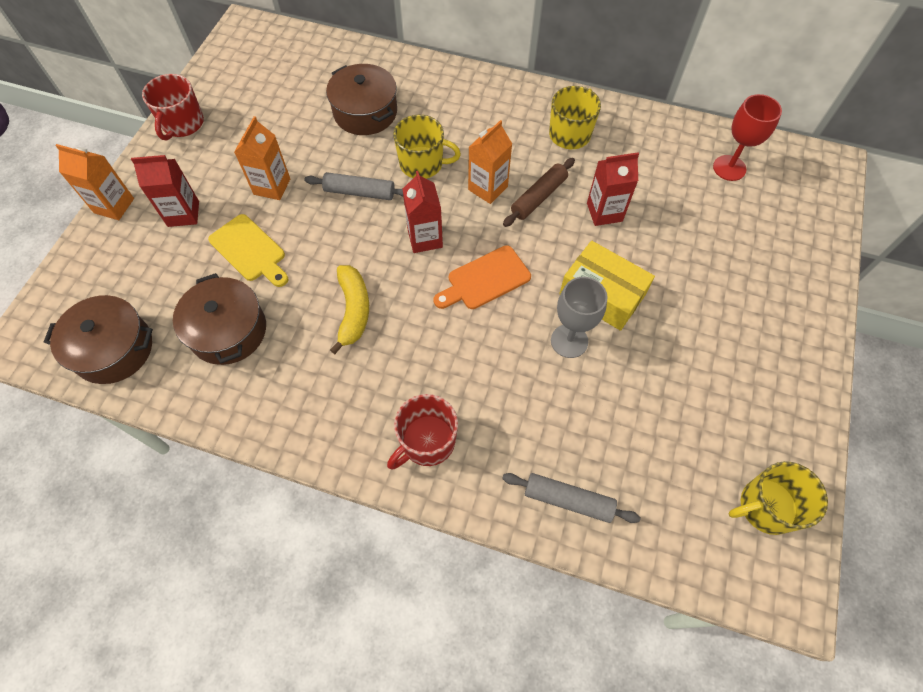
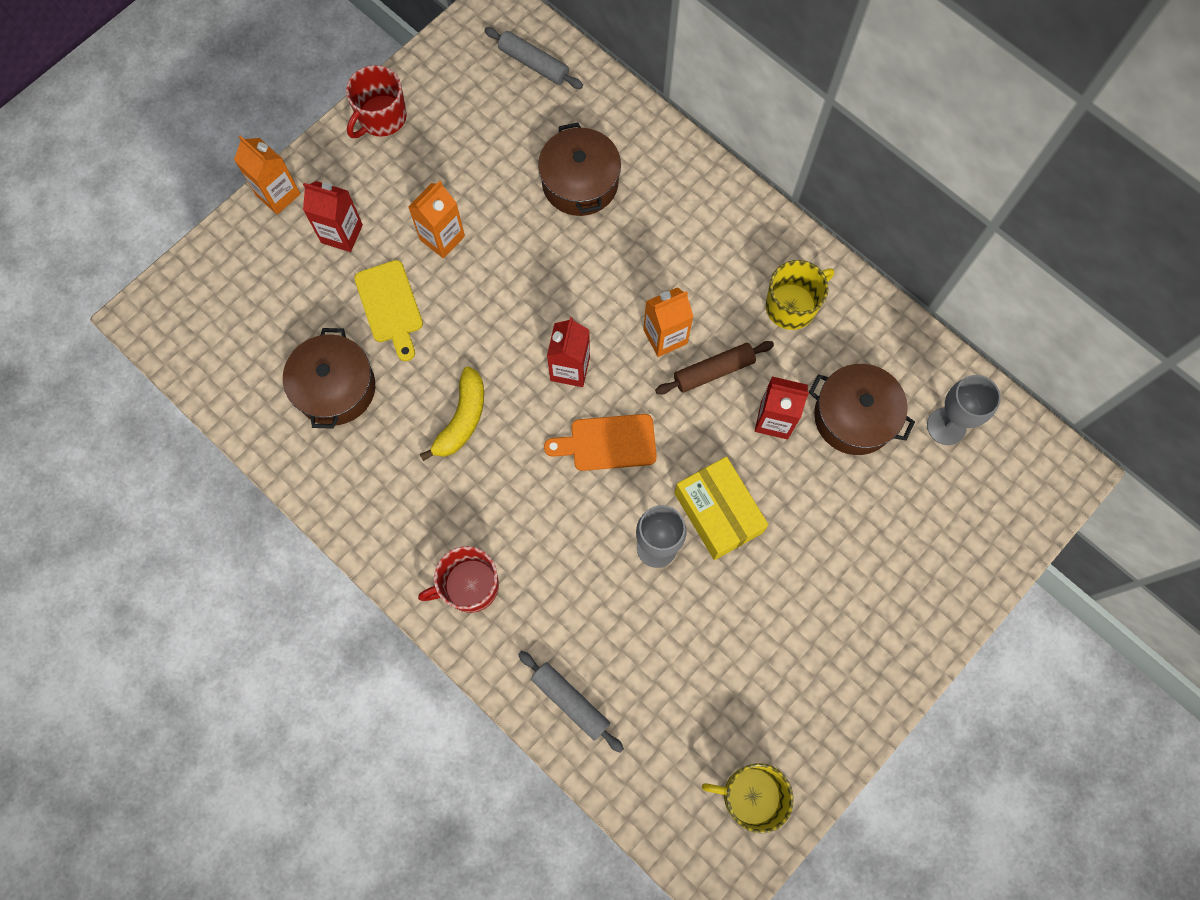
camera: 25 degrees right, 10 degrees up
(114, 349) = (225, 360): brown pot -> brown pot (854, 416)
(359, 192) = (528, 283): grey rolling pin -> grey rolling pin (534, 63)
(422, 164) = (610, 276): yellow mug -> none
(729, 168) = (946, 426): red goblet -> grey goblet

